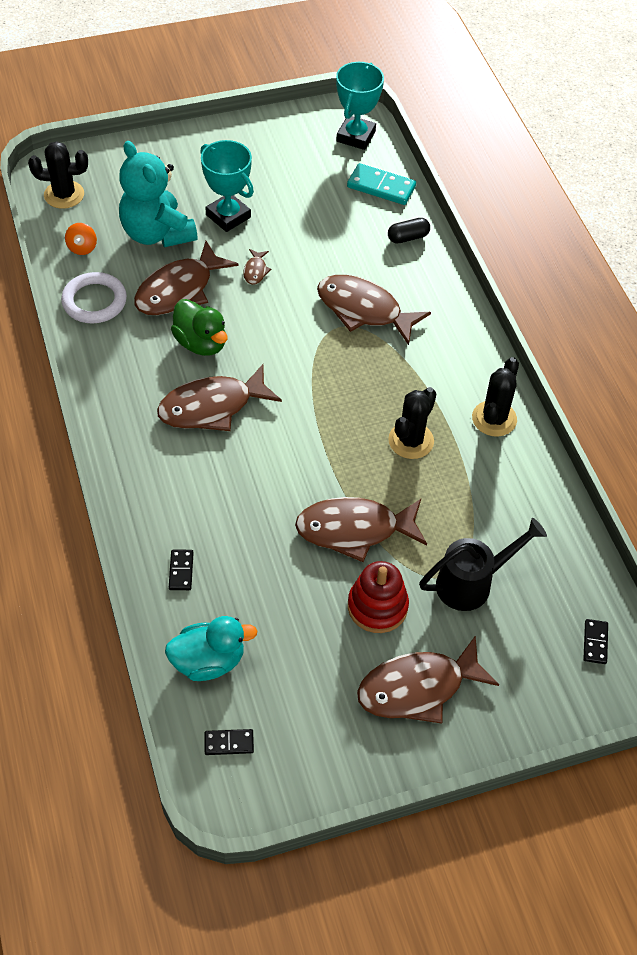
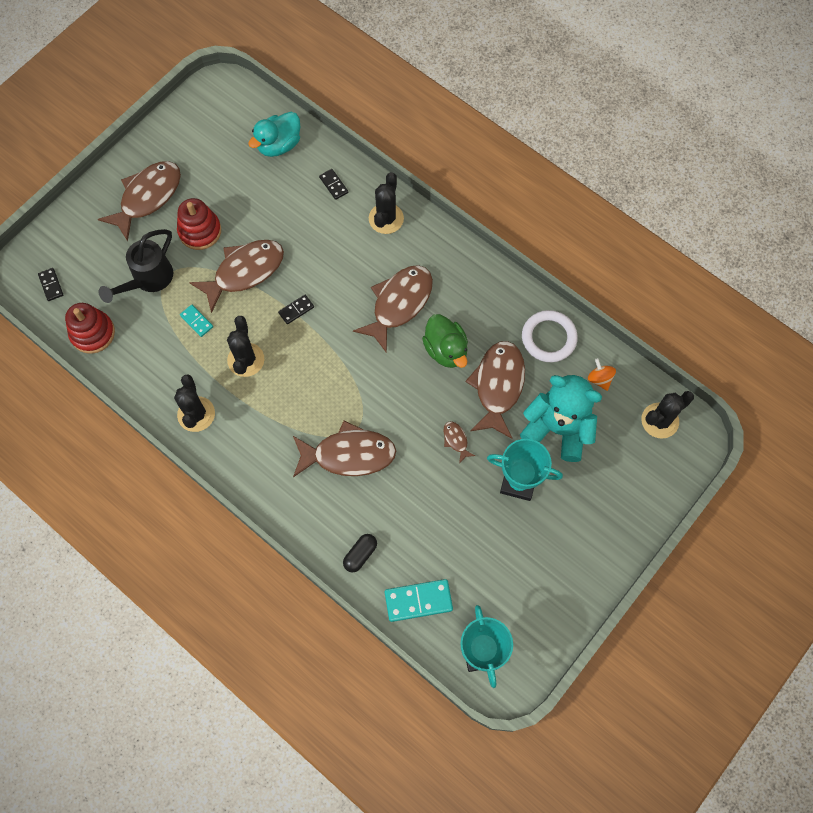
camera: 150 degrees right, 15 degrees up
(153, 498) = (386, 219): none -> black cactus
(201, 343) = (446, 350): green duck -> green duck turned 135 degrees counterclockwise
(229, 743) = (237, 111): black domino -> black domino (296, 310)
(441, 507) = (196, 321): none -> turquoise domino
(568, 558) = (92, 333): none -> red stacking toy

